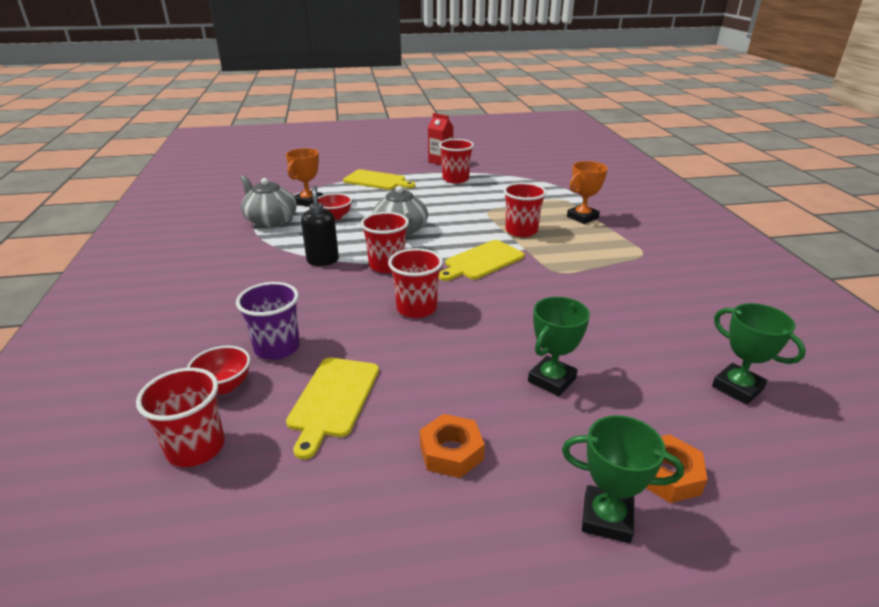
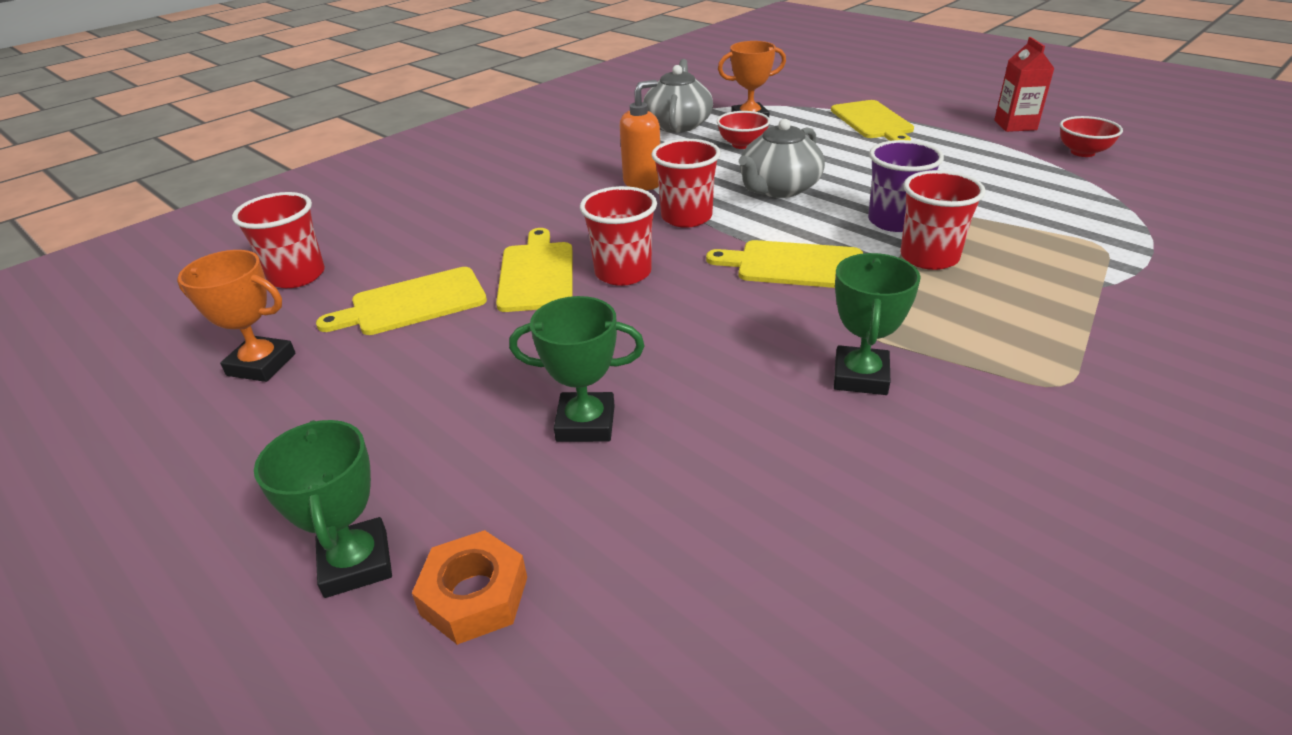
camera: 55 degrees right, 5 degrees up
(224, 386) = (384, 245): red bowl -> red bowl (1082, 152)
(277, 348) = (463, 239): purple cup -> purple cup (894, 221)
(323, 260) = (642, 183): black soap dispenser -> orange soap dispenser
(372, 337) = (537, 273): none -> yellow cutting board
(451, 452) = (388, 405): orange nut -> none
(455, 179) = (985, 156): red cup -> none
(582, 217) = (1076, 286): orange trophy -> orange trophy (261, 364)
(737, 388) = (765, 621): green trophy -> green trophy (860, 376)

